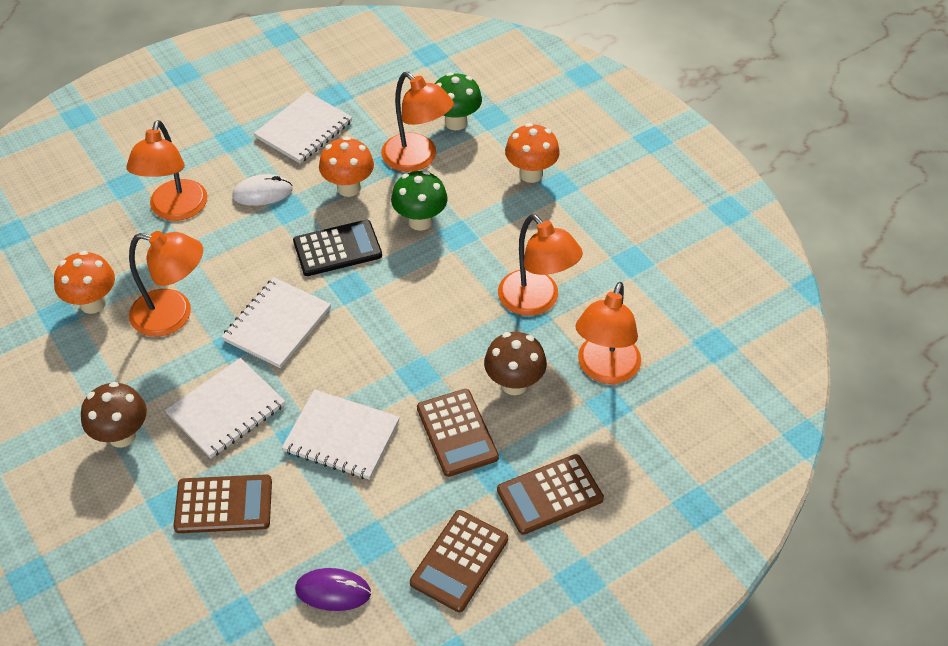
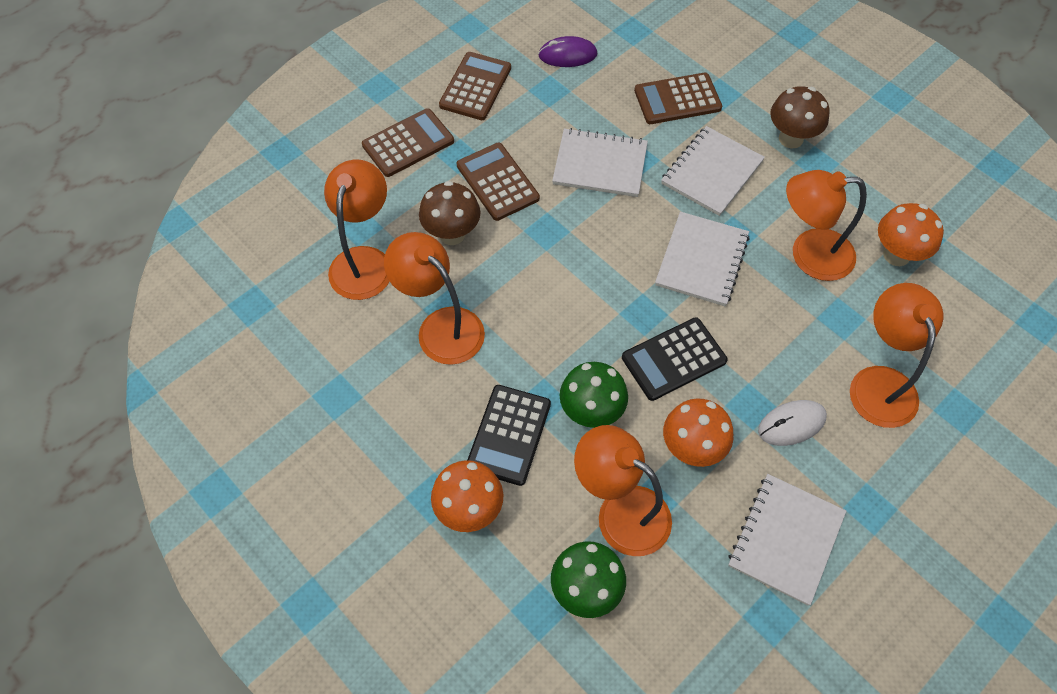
camera: 170 degrees right, 10 degrees up
(491, 215) = (509, 435): none -> black calculator

